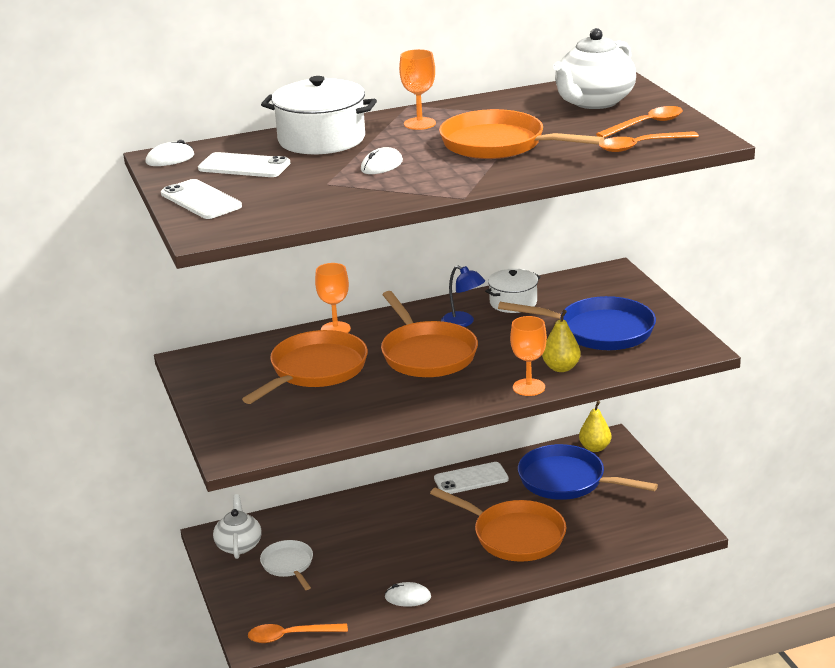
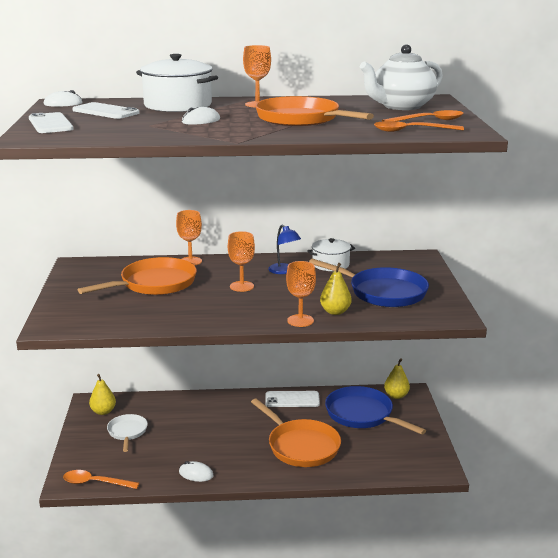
camera: 15 degrees right, 5 degrees down
(238, 545) = (103, 411): white teapot -> yellow pear
(426, 354) = (241, 286): orange pan -> orange goblet

